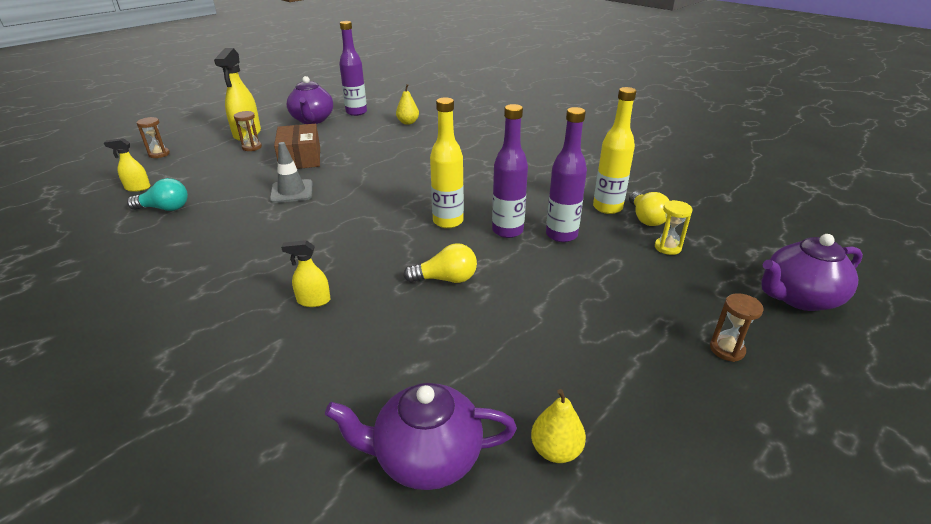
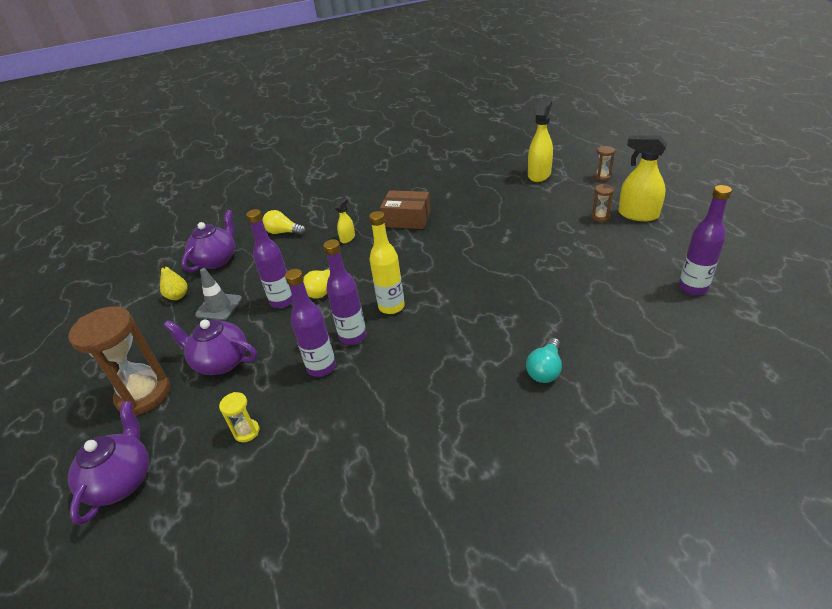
camera: 120 degrees right, 5 degrees up
(137, 188) = (539, 174): yellow spray bottle -> yellow spray bottle, size x1.89
(165, 208) = (499, 186): turquoise light bulb -> turquoise light bulb (545, 370)
(291, 191) = (494, 235): grey traffic cone -> grey traffic cone (219, 307)
(300, 158) = (562, 242): brown box -> brown box (407, 219)
(312, 120) = (670, 254): purple teapot -> purple teapot (221, 362)
(408, 122) = (643, 325): yellow pear -> none
(487, 305) = (282, 301): none -> purple bottle
(607, 207) = (335, 423): yellow bottle -> none
(646, 218) = (296, 444): yellow light bulb -> yellow light bulb (283, 232)
(727, 349) = (144, 394): brown hourglass -> brown hourglass, size x2.25

